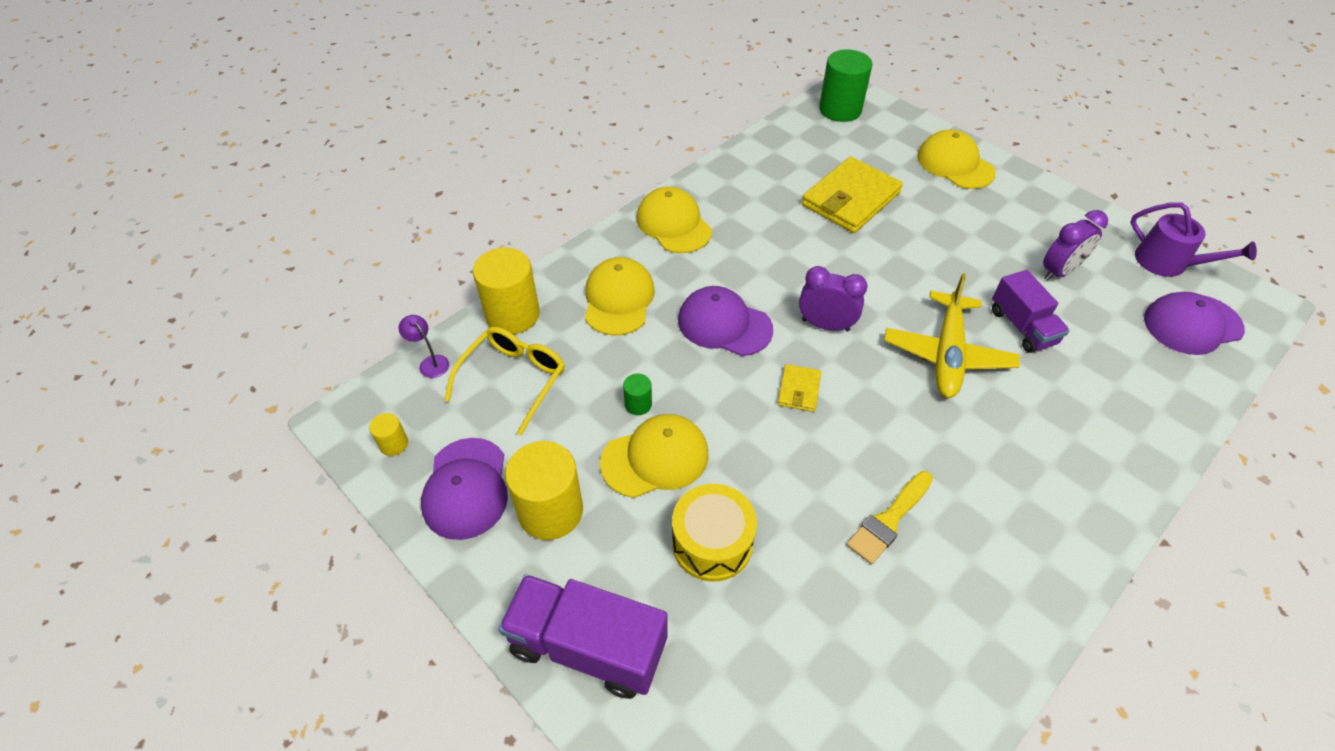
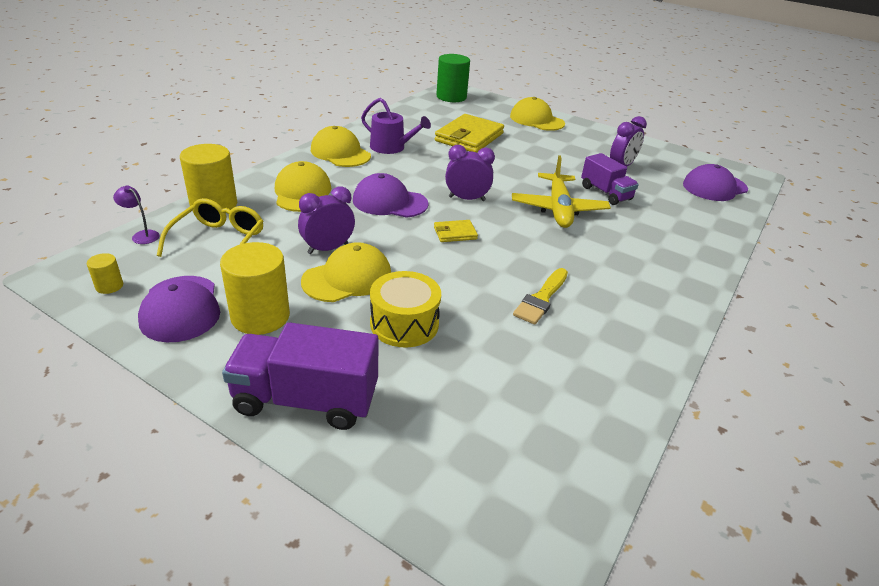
camera: 15 degrees left, 15 degrees down
(638, 404) = (328, 248): green cylinder -> purple clock
(799, 390) = (455, 233): yellow wallet -> yellow wallet turned 75 degrees clockwise
(1167, 263) = (688, 160): purple watering can -> purple watering can (391, 147)

